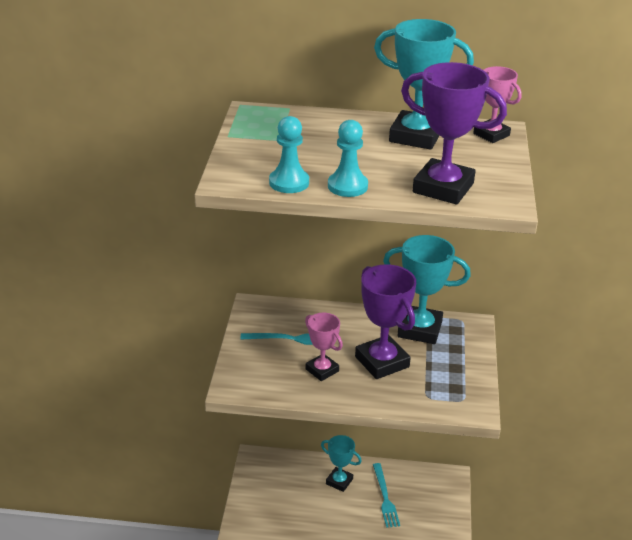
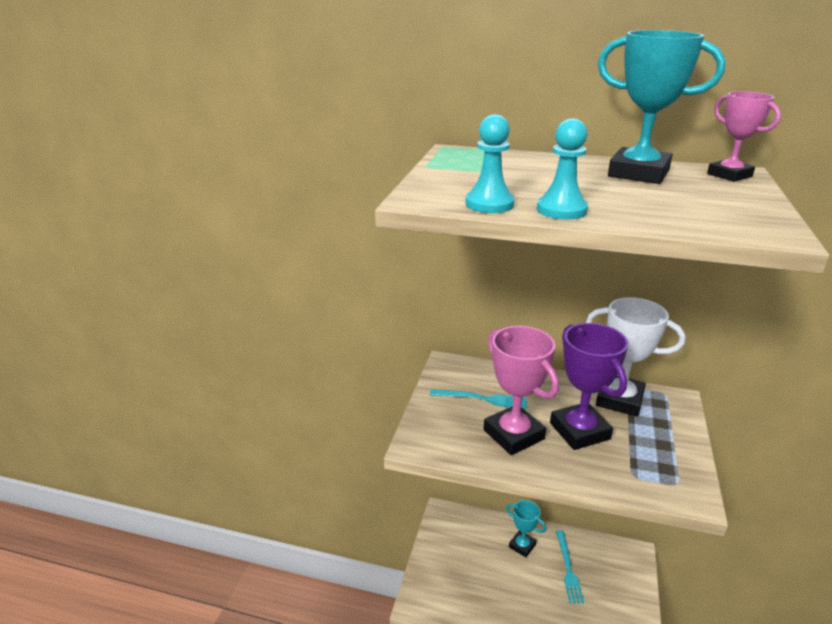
camera: 10 degrees right, 5 degrees down
(322, 370) = (513, 434): pink trophy -> pink trophy, size x1.68
(419, 329) = (619, 399): turquoise trophy -> white trophy
(443, 188) = (684, 216): purple trophy -> none

